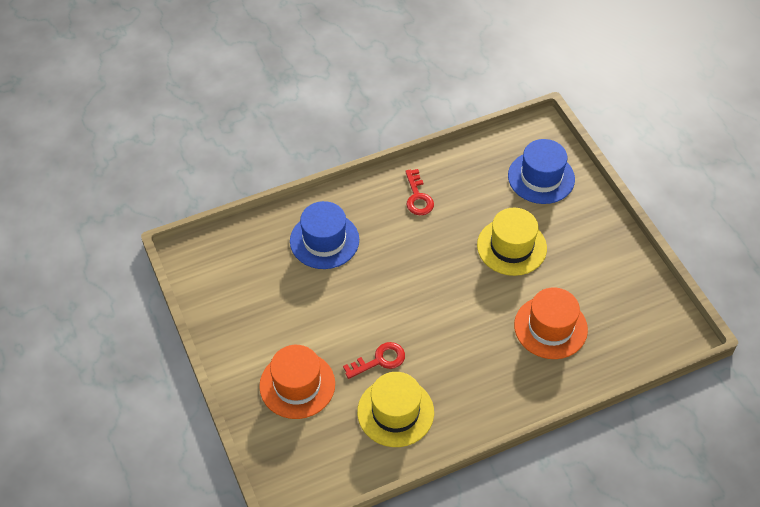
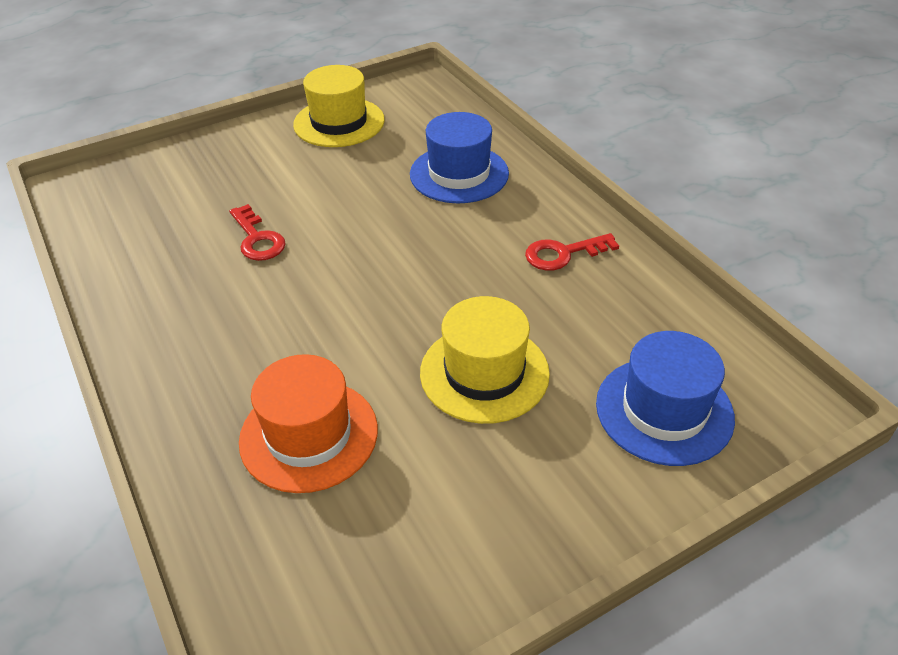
camera: 85 degrees right, 10 degrees down
(297, 385) = (227, 175): orange hat -> none
(395, 412) = (170, 260): yellow hat -> yellow hat (339, 122)

